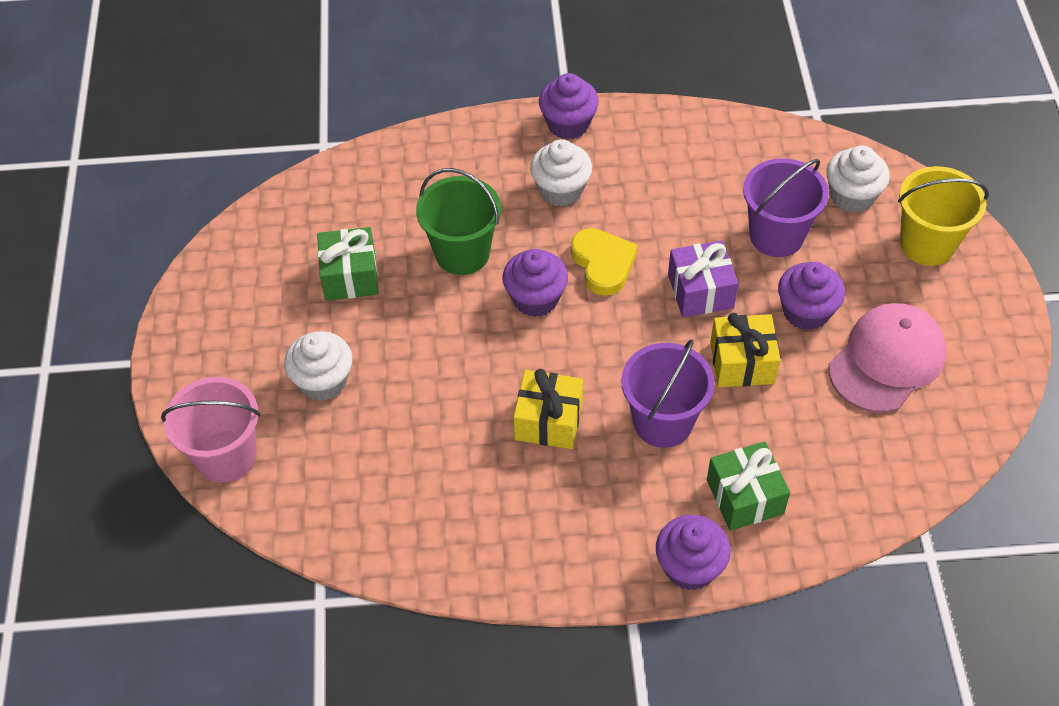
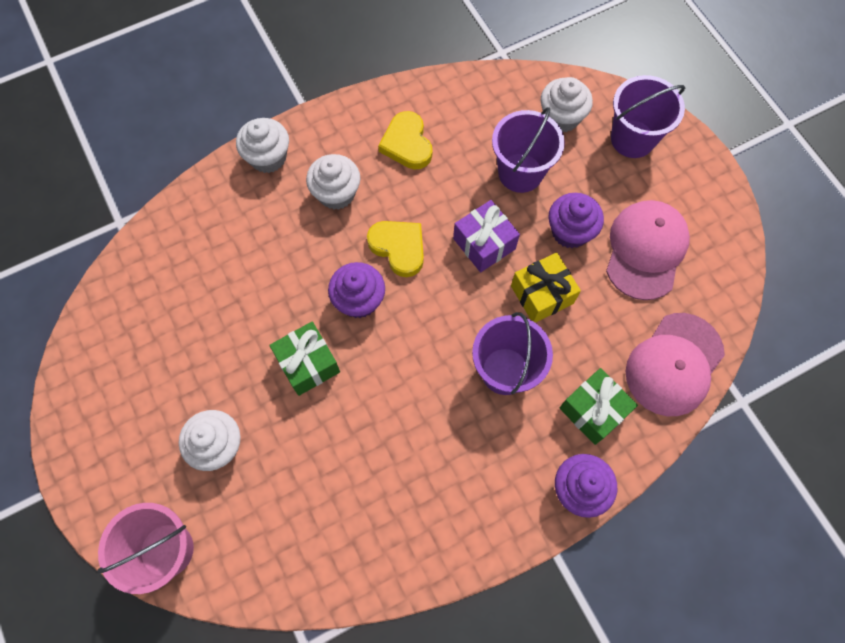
camera: 25 degrees left, 15 degrees up
(350, 276) = (197, 338): green gift -> green gift (308, 364)
(462, 253) = (282, 281): green bucket -> none
(505, 133) = (268, 157): none -> white cupcake
(548, 421) = (417, 406): yellow gift -> none
(568, 124) = (316, 131): purple cupcake -> none
(661, 167) = (407, 144): none -> yellow heart
(864, 486) = (674, 364): none -> pink cap
(927, 244) = (632, 139): yellow bucket -> purple bucket

